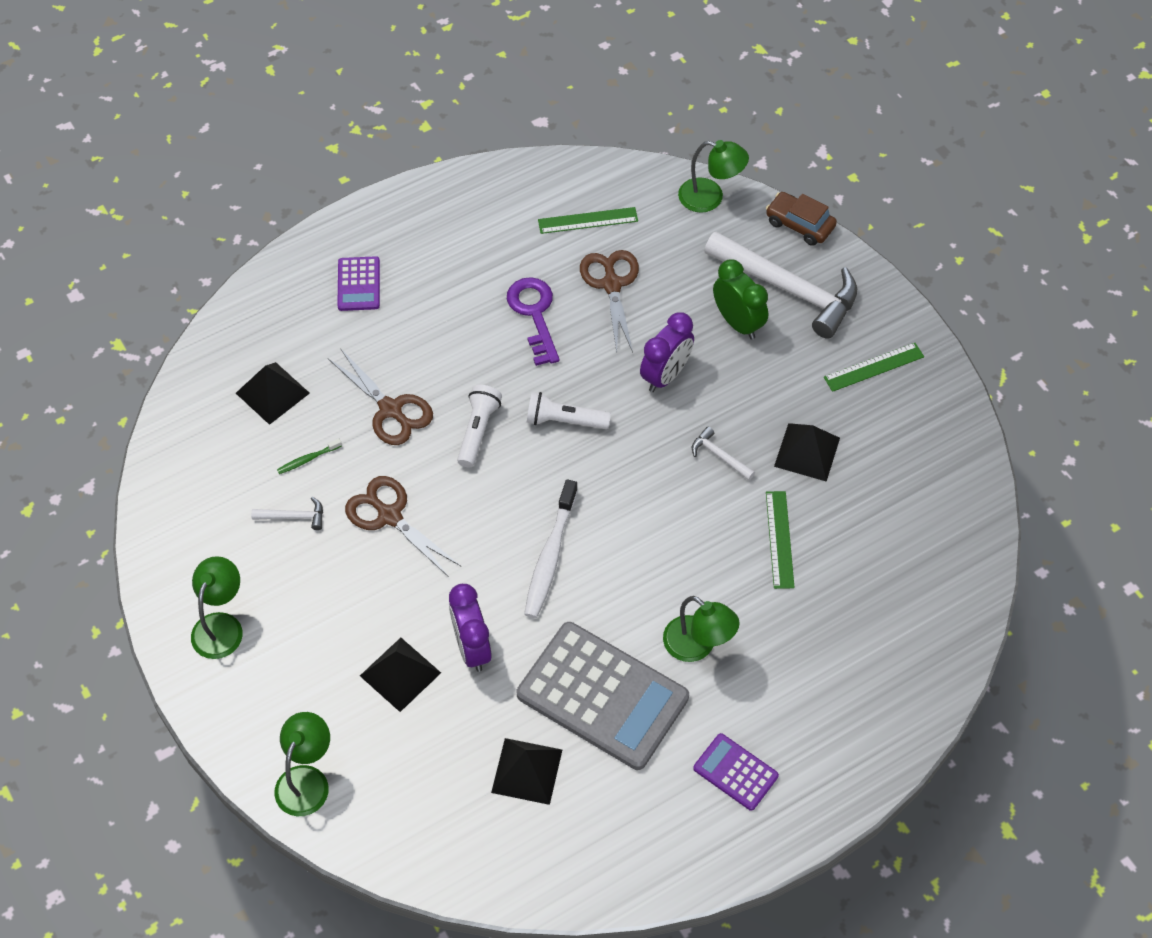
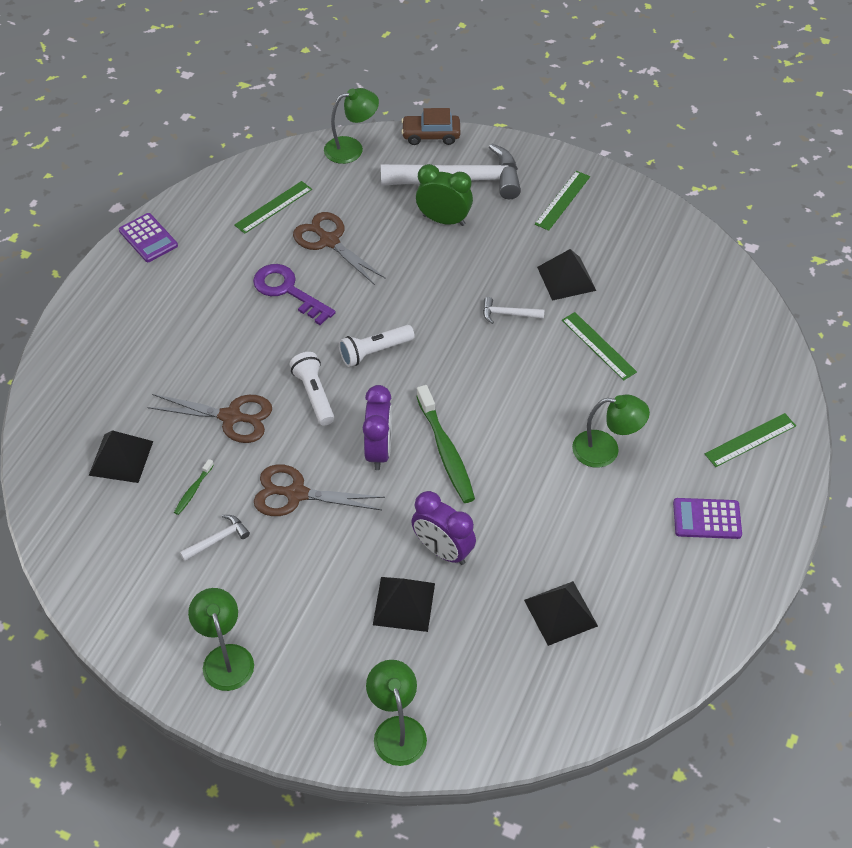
camera: 35 degrees left, 5 degrees down
(358, 284) = (127, 341): purple calculator -> purple calculator (148, 238)
(550, 556) = (445, 451): white toothbrush -> green toothbrush
(602, 696) = (569, 525): grey calculator -> none
(665, 375) = (422, 281): purple clock -> purple clock (379, 450)
(846, 723) = (750, 440): none -> green ruler

